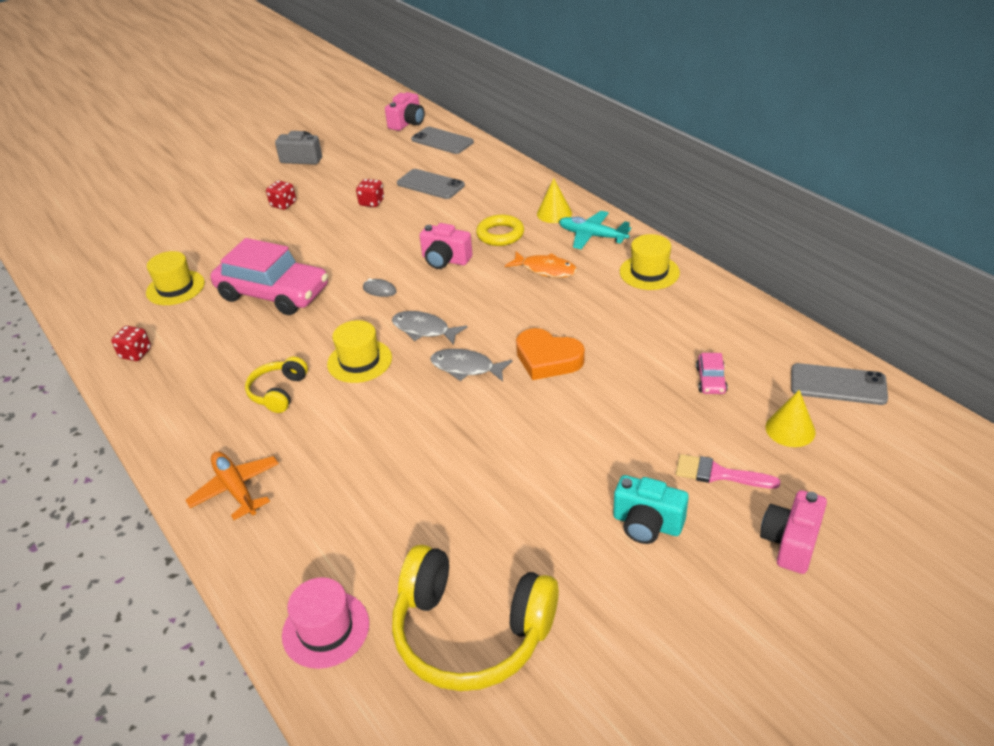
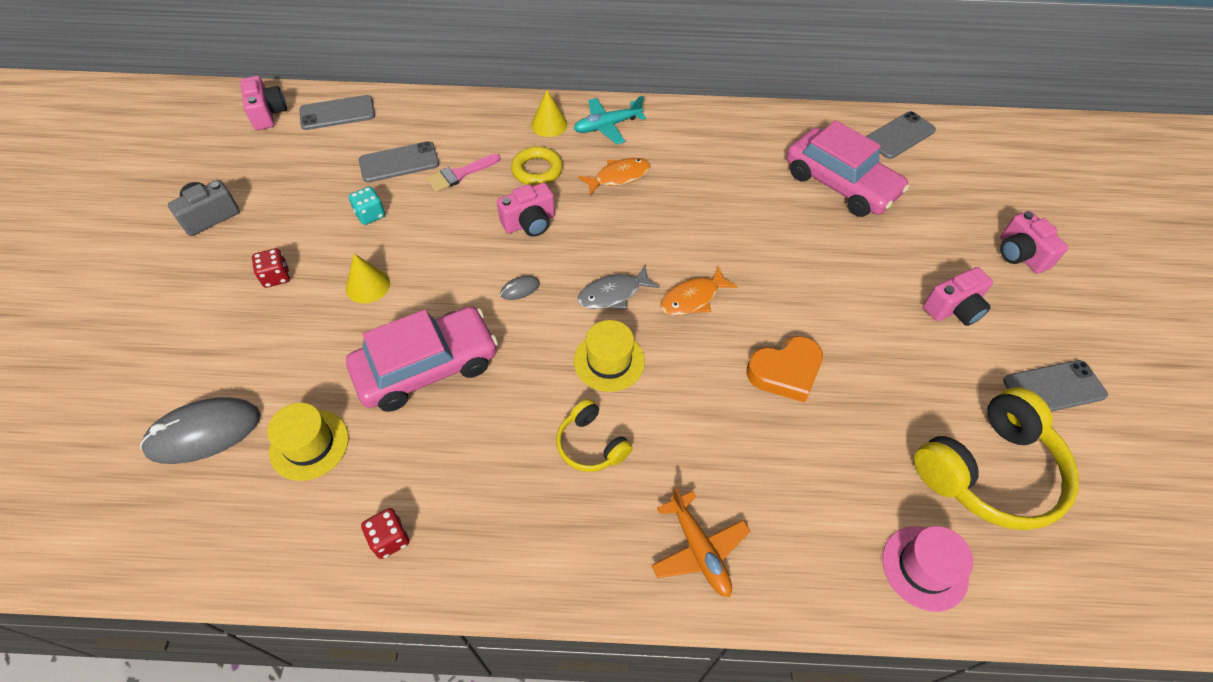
camera: 55 degrees left, 15 degrees up
(152, 251) = (204, 432): none -> grey mouse
(235, 489) = (699, 550): orange plane -> orange plane turned 120 degrees counterclockwise
(371, 202) = (370, 215): red dice -> turquoise dice
(466, 368) = (693, 298): grey fish -> orange fish
(547, 359) = (732, 246): orange heart -> orange heart (785, 372)
(630, 643) = (1054, 388): none -> grey phone
(647, 524) = (953, 309): turquoise camera -> pink camera
(649, 272) = (689, 130): yellow hat -> none
(711, 380) = (840, 184): pink car -> pink car, size x2.47
(718, 474) = (935, 243): pink brush -> pink brush (460, 174)
(790, 429) = (921, 184): yellow cone -> yellow cone (368, 285)

